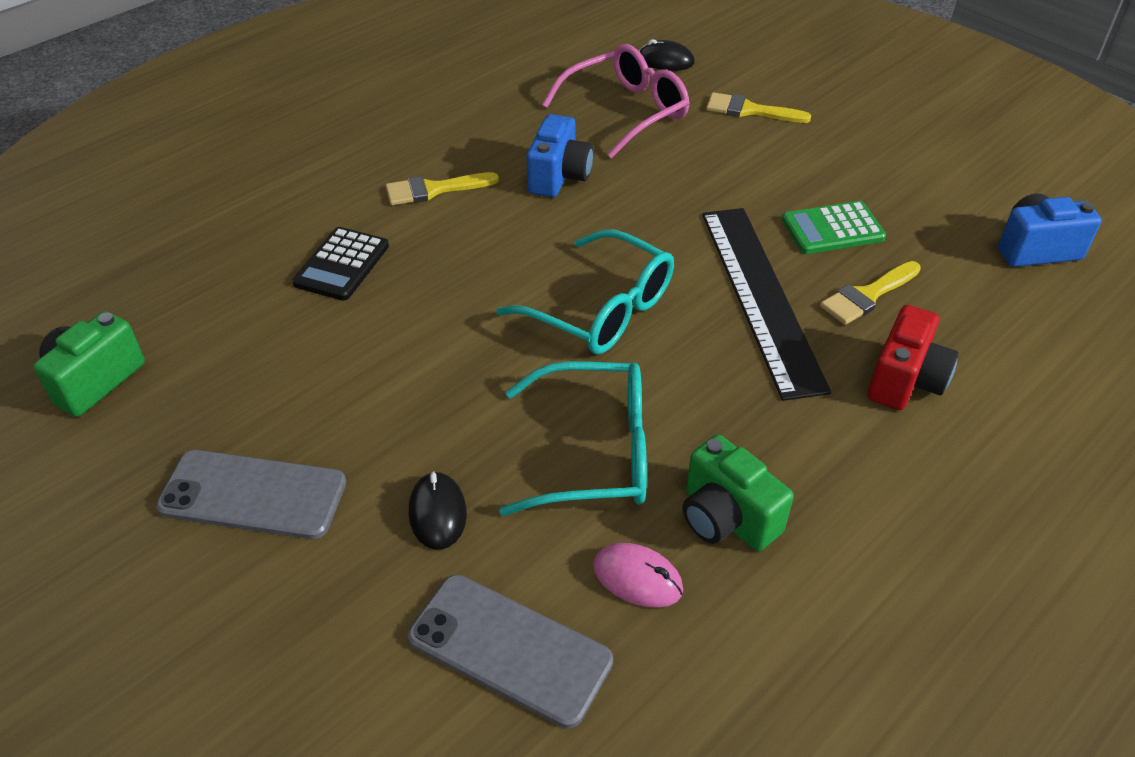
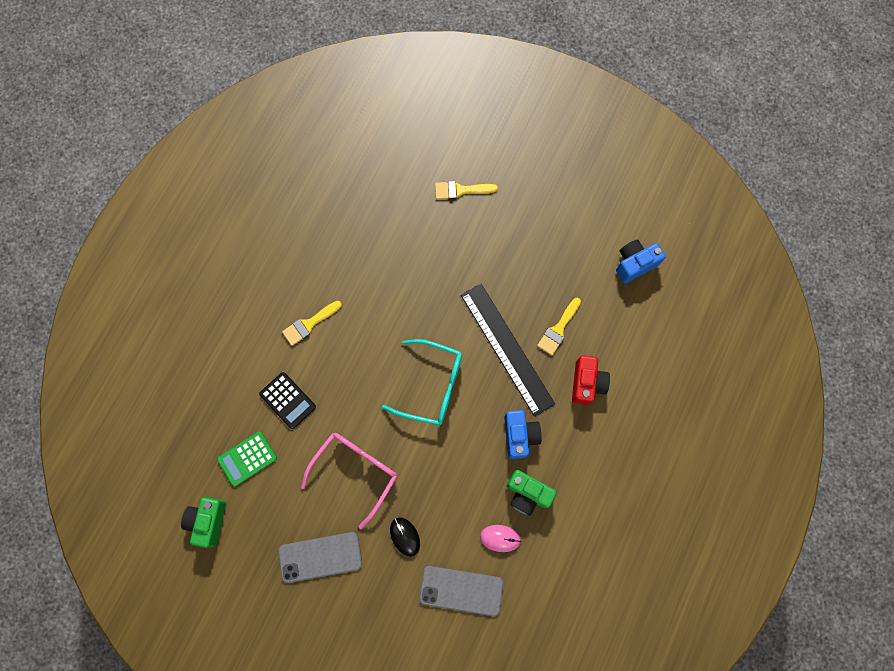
camera: 20 degrees left, 30 degrees up
(342, 265) = (288, 400): black calculator -> black calculator turned 45 degrees counterclockwise
(559, 177) = (373, 289): blue camera -> blue camera (519, 435)
(595, 452) = (460, 478): turquoise glasses -> none
(626, 111) = (390, 215): pink glasses -> pink glasses (355, 471)
(665, 60) = (397, 155): black mouse -> none
(832, 229) = (530, 283): green calculator -> green calculator (247, 459)

